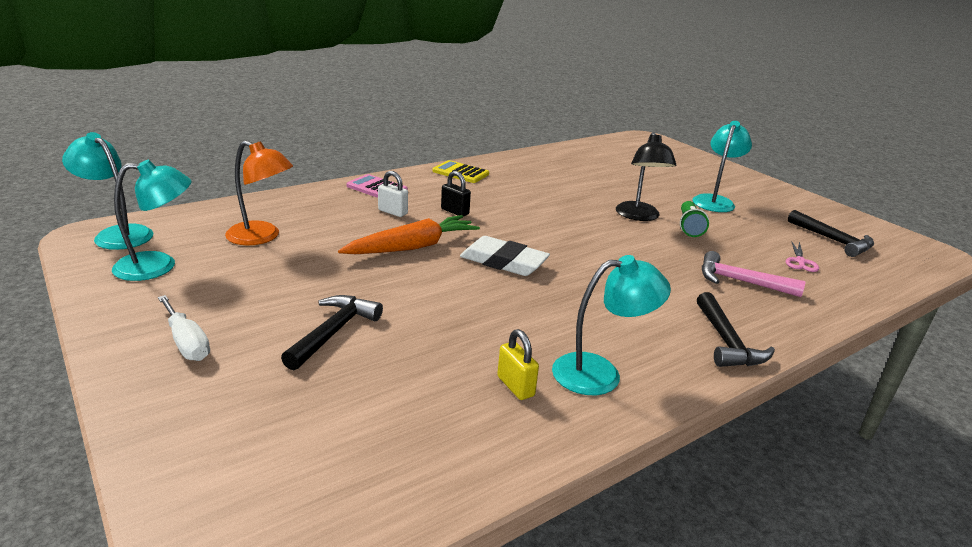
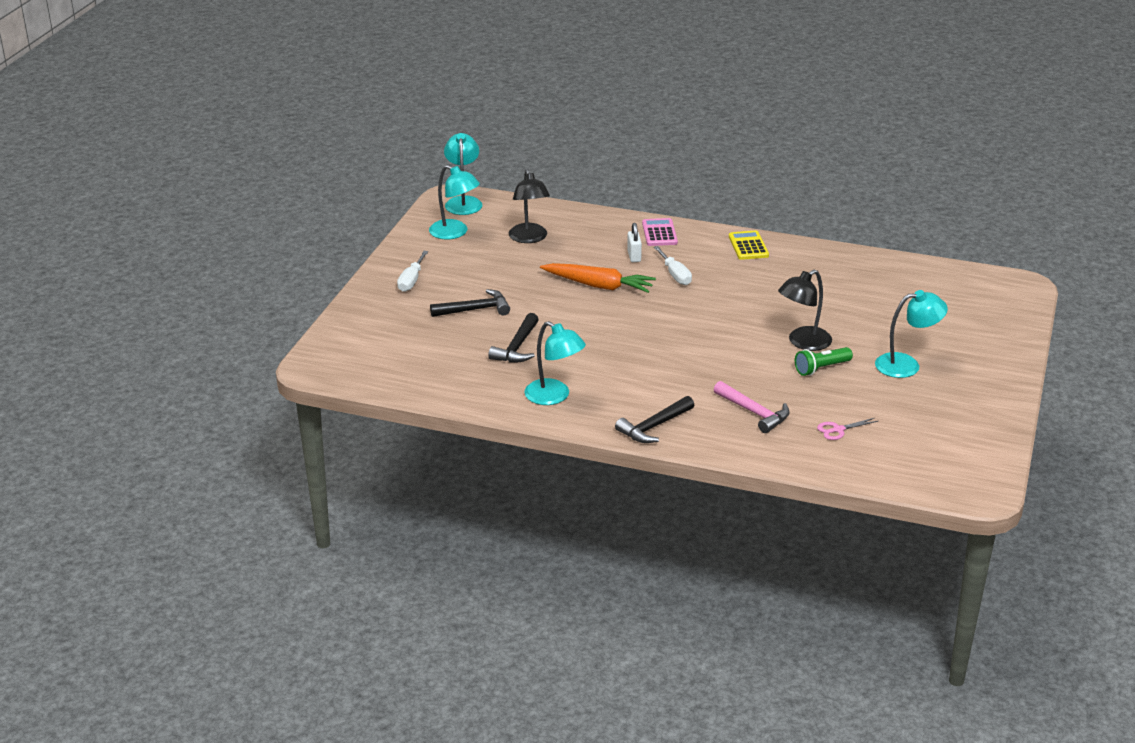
camera: 55 degrees right, 5 degrees up
(261, 237) = (529, 238): orange lamp -> black lamp
(455, 211) = (675, 275): black padlock -> white screwdriver
(503, 262) = (632, 321): white eraser -> none
(515, 386) = (505, 377): yellow padlock -> none
(740, 281) = (754, 412): pink hammer -> pink hammer turned 150 degrees clockwise
(833, 240) = (916, 437): black hammer -> black hammer (517, 347)

